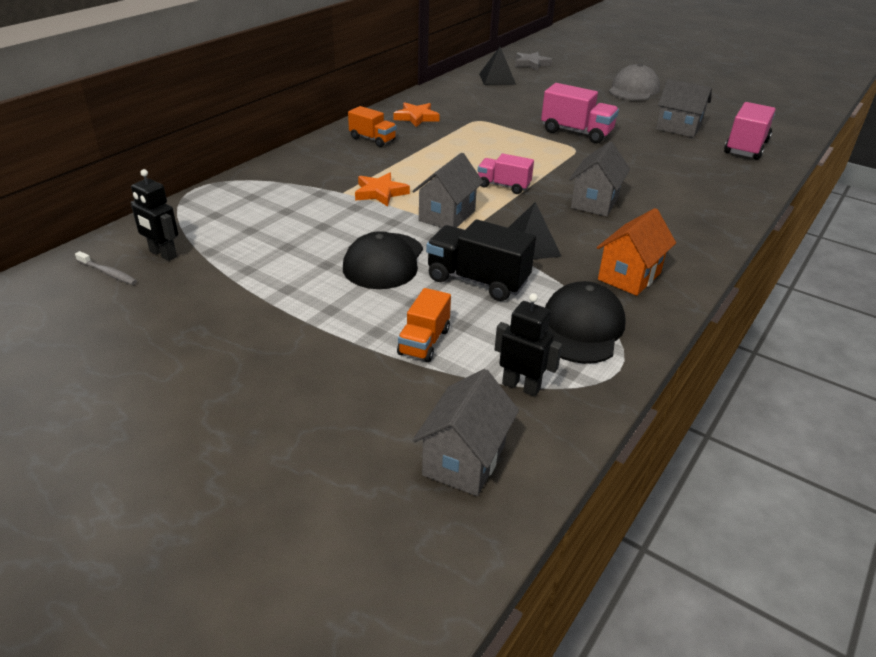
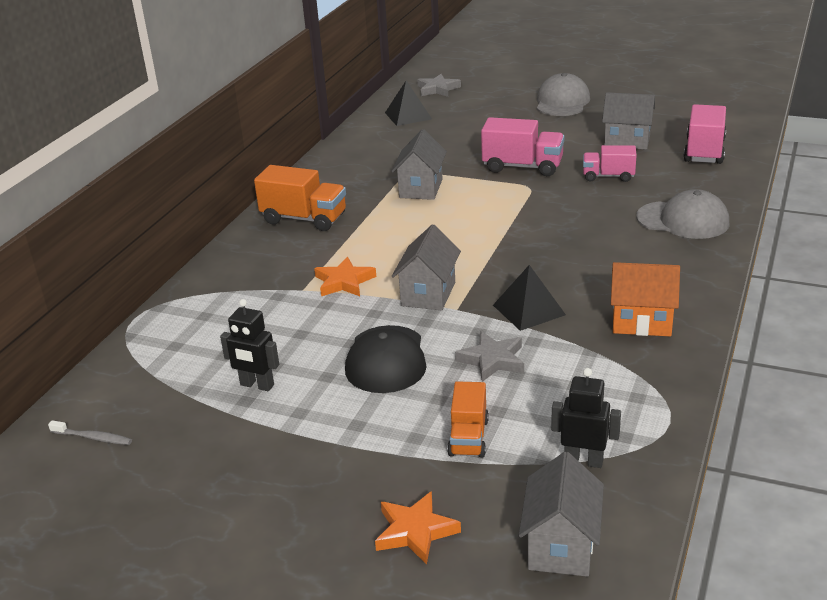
camera: 10 degrees left, 5 degrees down
(162, 254) = (142, 403): black robot -> black robot (257, 385)
(372, 139) = (304, 219): orange truck -> orange truck, size x1.56
(416, 117) = (340, 182): orange star -> orange star (415, 531)
(477, 281) = (492, 360): black truck -> grey star
(503, 186) = (472, 247): pink truck -> pink truck (608, 176)
(581, 328) = (616, 388): black cap -> none
(594, 202) = (575, 247): grey house -> grey house (421, 188)
(629, 276) = (641, 322): orange house -> orange house turned 75 degrees clockwise
(703, 199) = (683, 220): none -> grey cap

